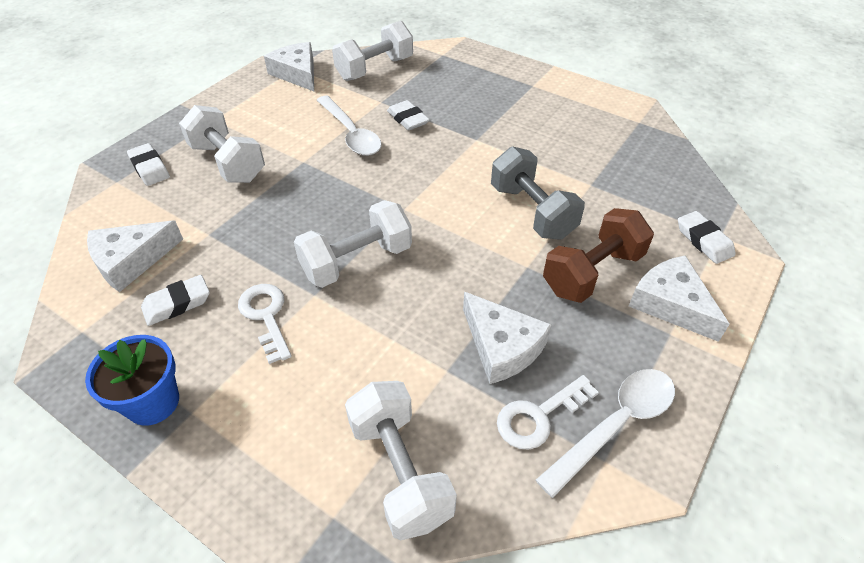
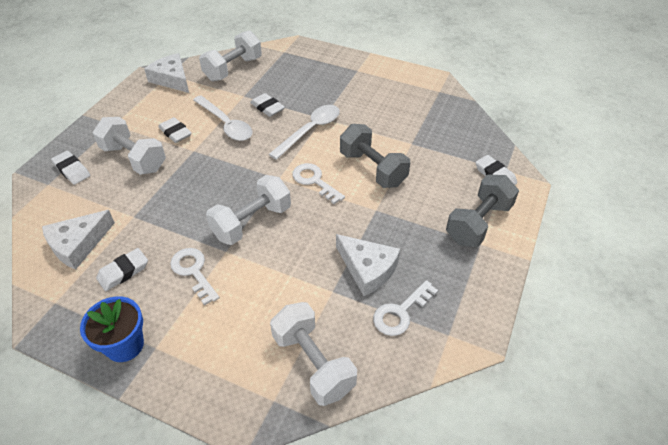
camera: 10 degrees left, 0 degrees up
(286, 137) = (175, 133): none -> white eraser
(450, 218) = (314, 181): none -> white key
(592, 272) = (422, 208): brown dumbbell -> none
(615, 425) = (452, 310): white spoon -> white spoon (310, 130)
(671, 304) = (478, 223): white cheese -> grey dumbbell

